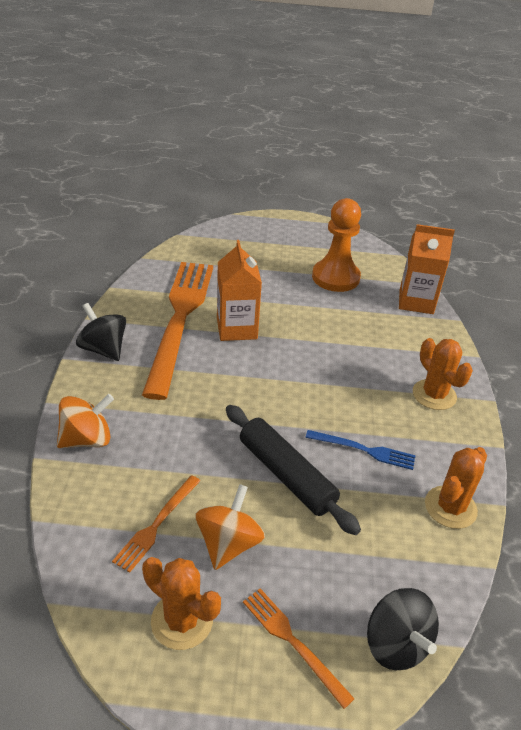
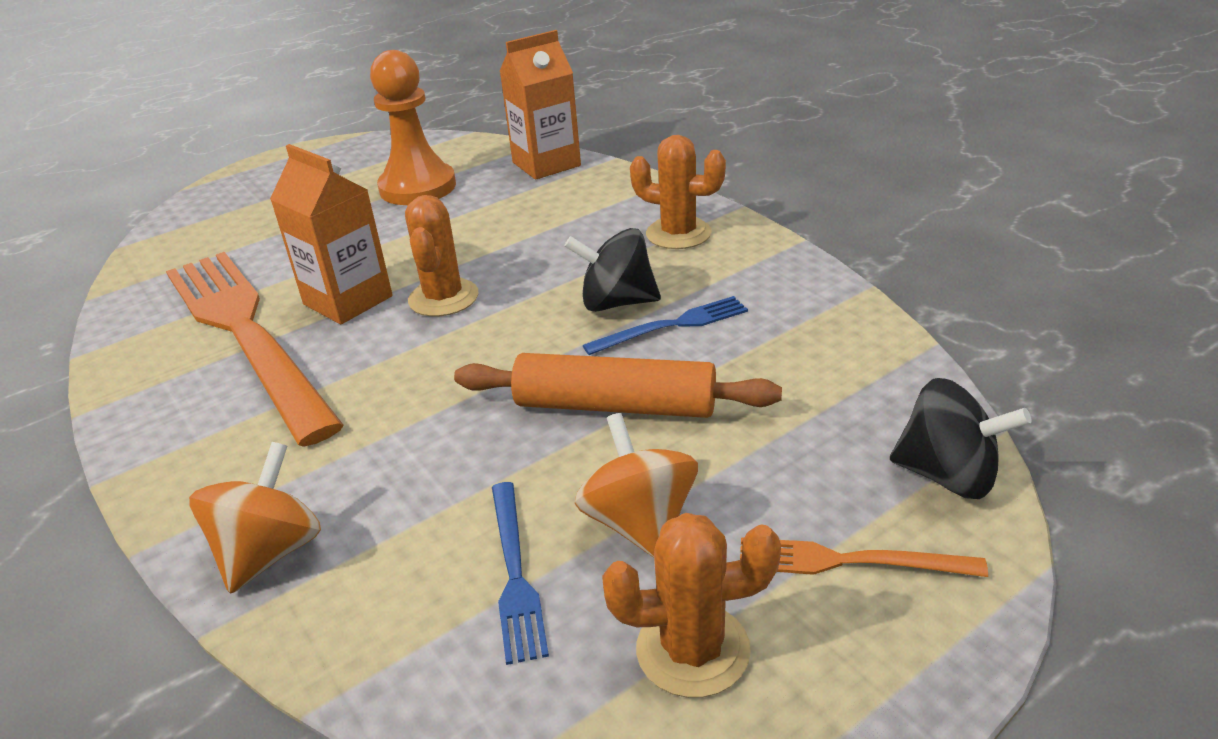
camera: 35 degrees left, 5 degrees down
(103, 349) = (158, 433): black spinning top -> black spinning top (616, 302)
(157, 524) = (515, 573): orange fork -> blue fork
(286, 475) = (615, 405): black rolling pin -> orange rolling pin
(450, 507) = (829, 319): orange cactus -> orange cactus (443, 298)

